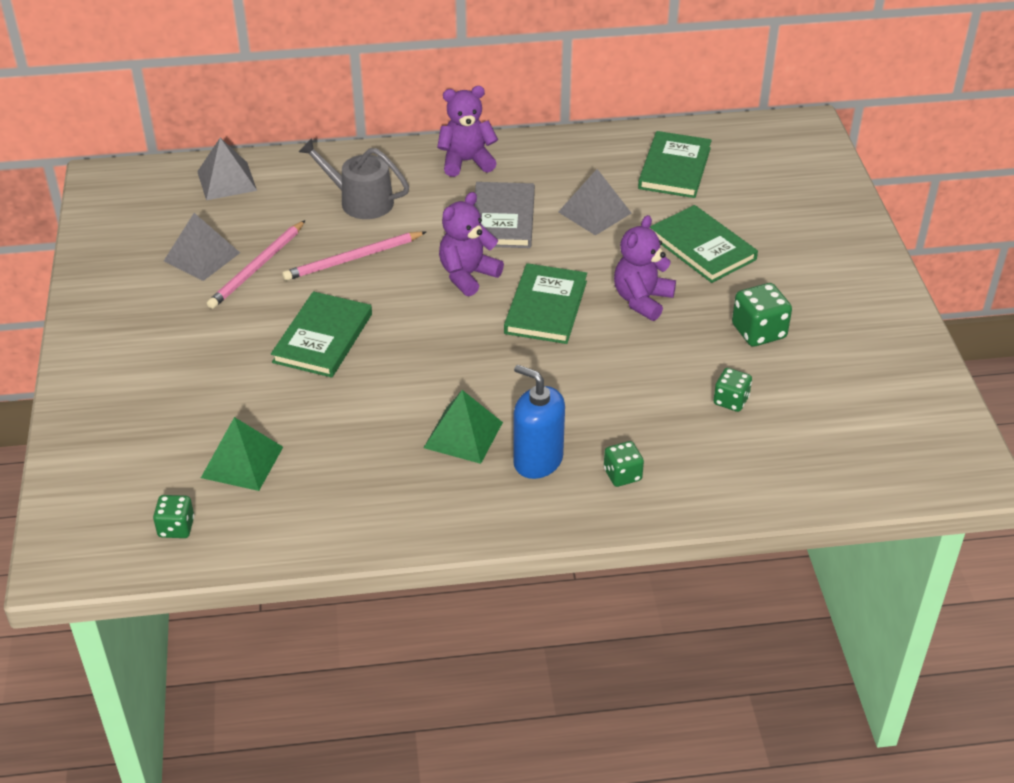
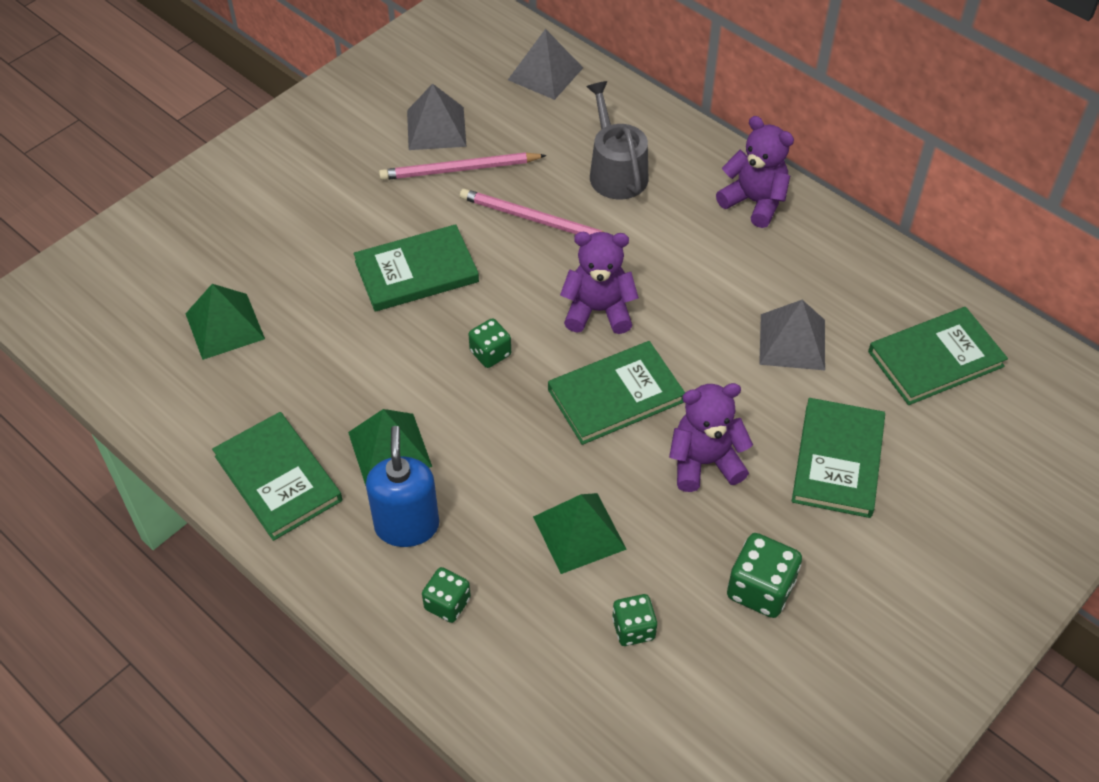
camera: 50 degrees right, 10 degrees up
(176, 527) = (120, 338): green dice -> green dice (490, 353)
(421, 505) = (278, 478): none -> green book
(503, 219) = (704, 282): grey book -> none
(633, 383) = (579, 532): none -> green pyramid

